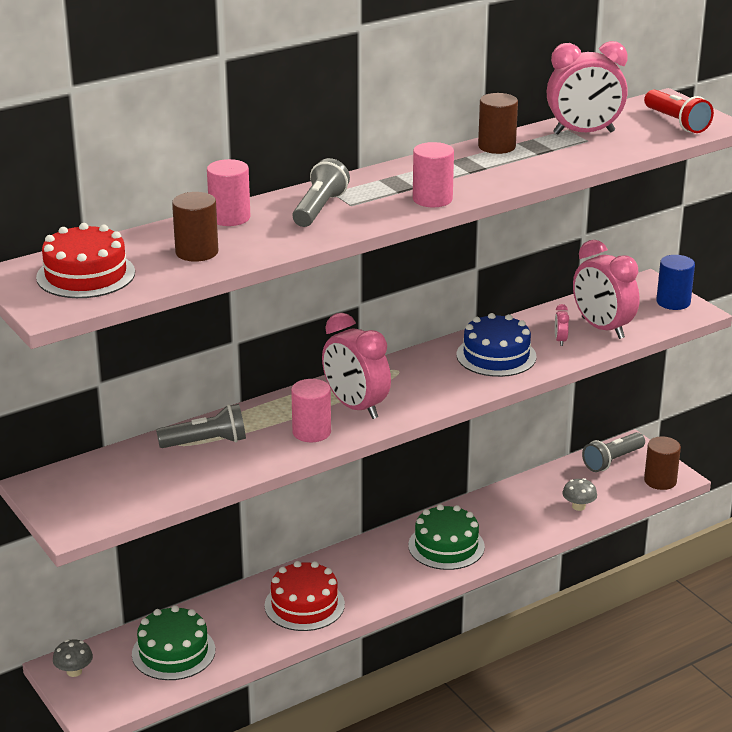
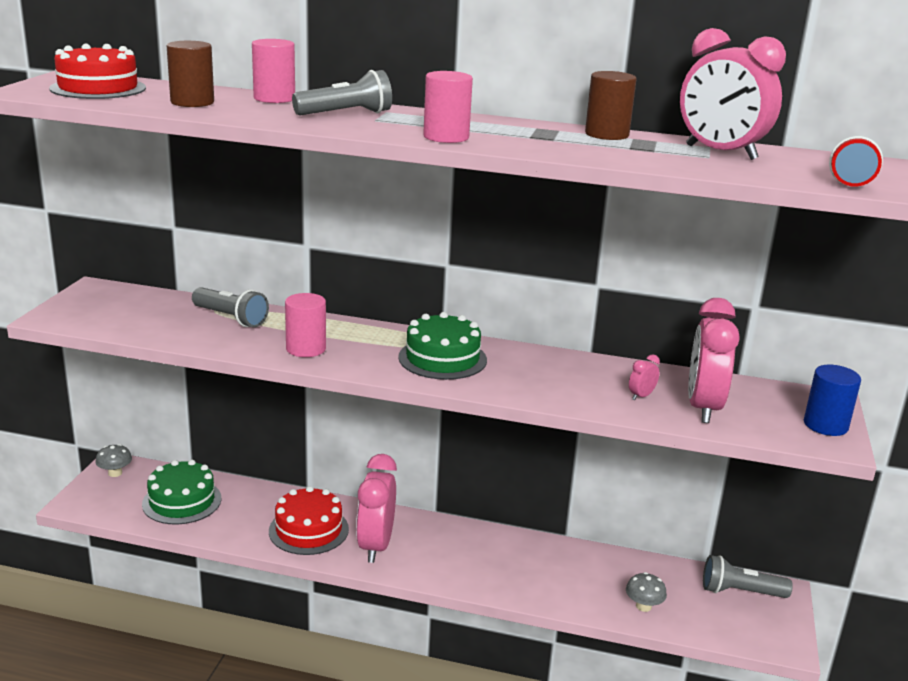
camera: 45 degrees right, 5 degrees down
(356, 407) = (372, 351): pink clock -> pink clock (375, 546)
(446, 546) = (478, 561): green cake -> green cake (442, 358)
(496, 356) = (558, 377): blue cake -> none
(660, 481) = (762, 637): brown cylinder -> none

